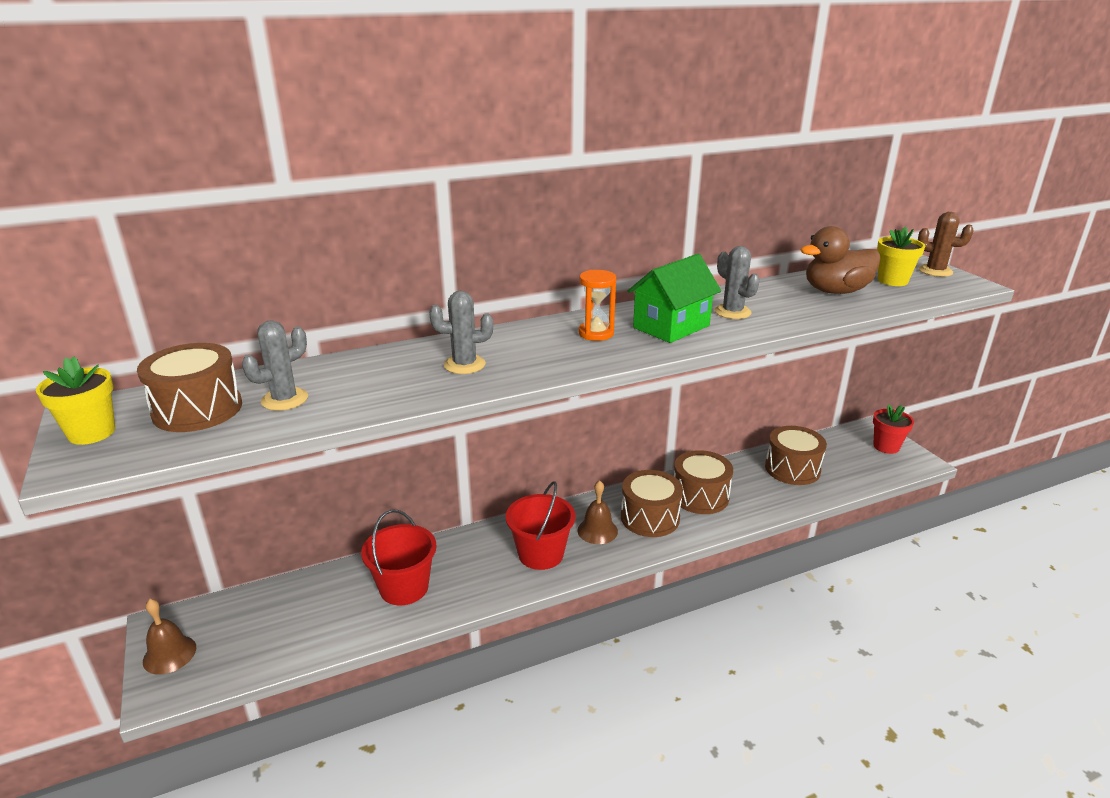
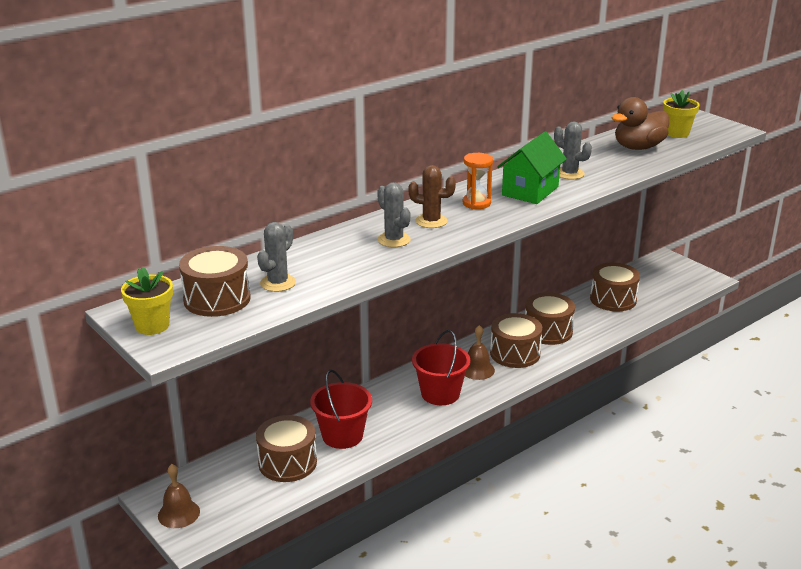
camera: 15 degrees left, 0 degrees up
(325, 611) = (287, 462): none -> brown drum
(464, 365) = (393, 240): grey cactus -> grey cactus turned 75 degrees clockwise
(886, 446) = (681, 271): red flower pot -> none
(935, 271) = (705, 121): brown cactus -> brown cactus (431, 221)

